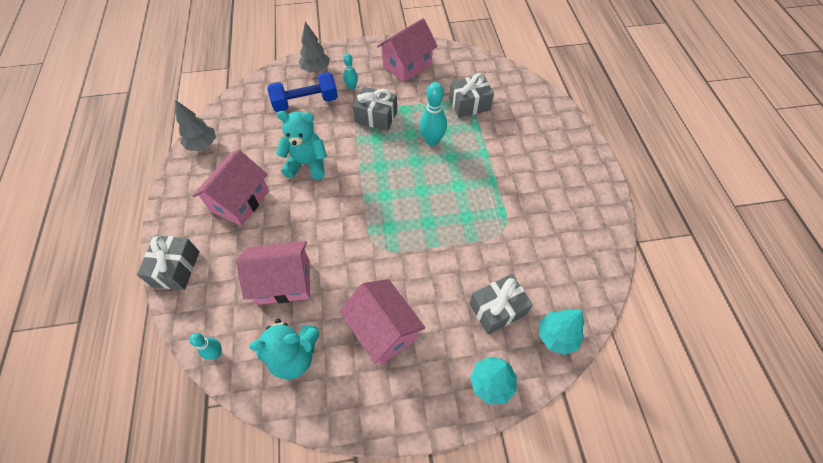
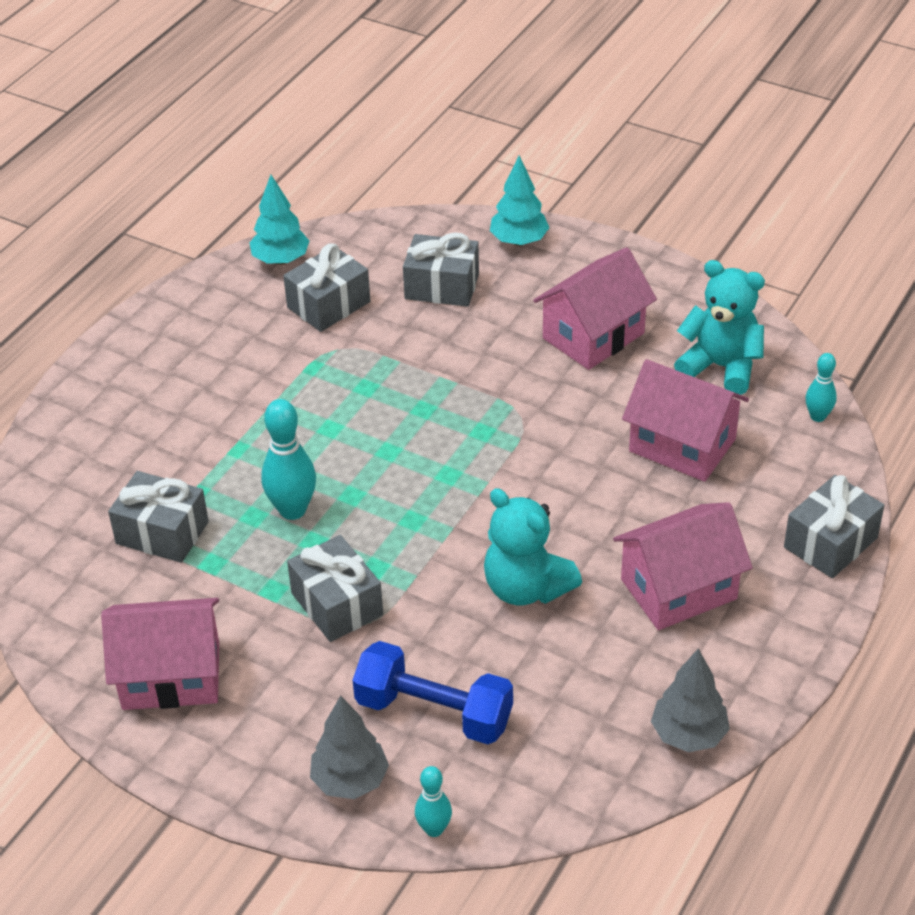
camera: 140 degrees left, 15 degrees down
(352, 87) = (320, 692): turquoise bowling pin -> turquoise bowling pin (434, 829)
(383, 330) = (593, 336): pink house -> pink house turned 45 degrees clockwise
(538, 254) = (329, 305): none -> grey gift
(556, 336) = (406, 236): turquoise tree -> turquoise tree (281, 260)

